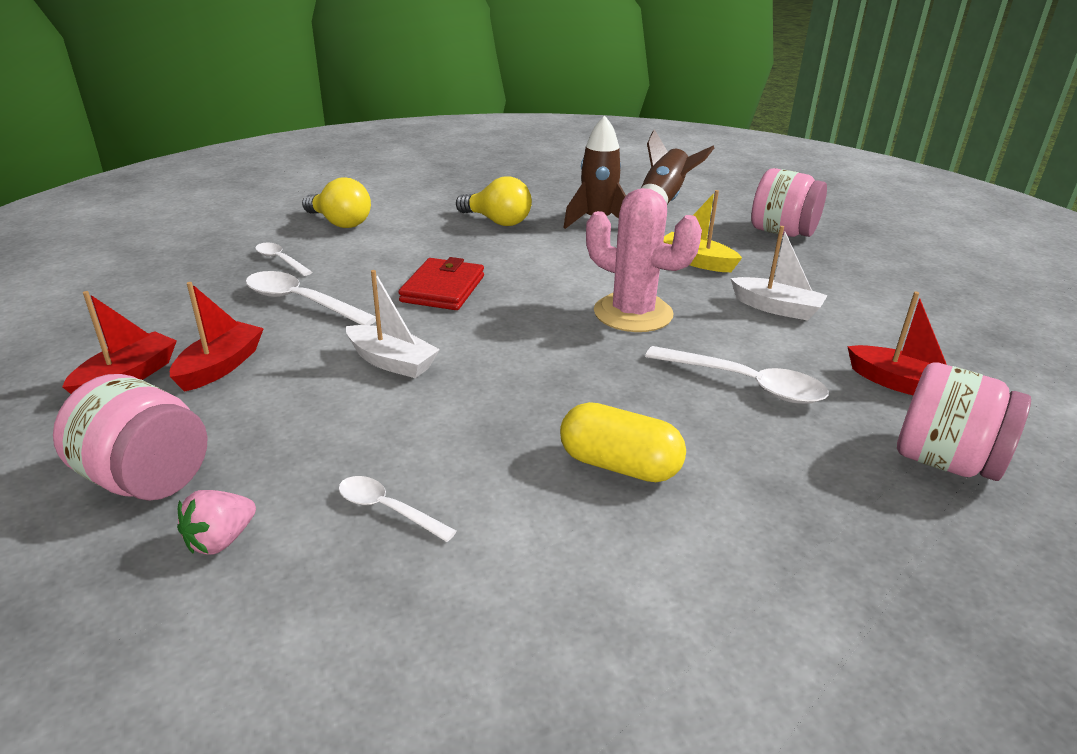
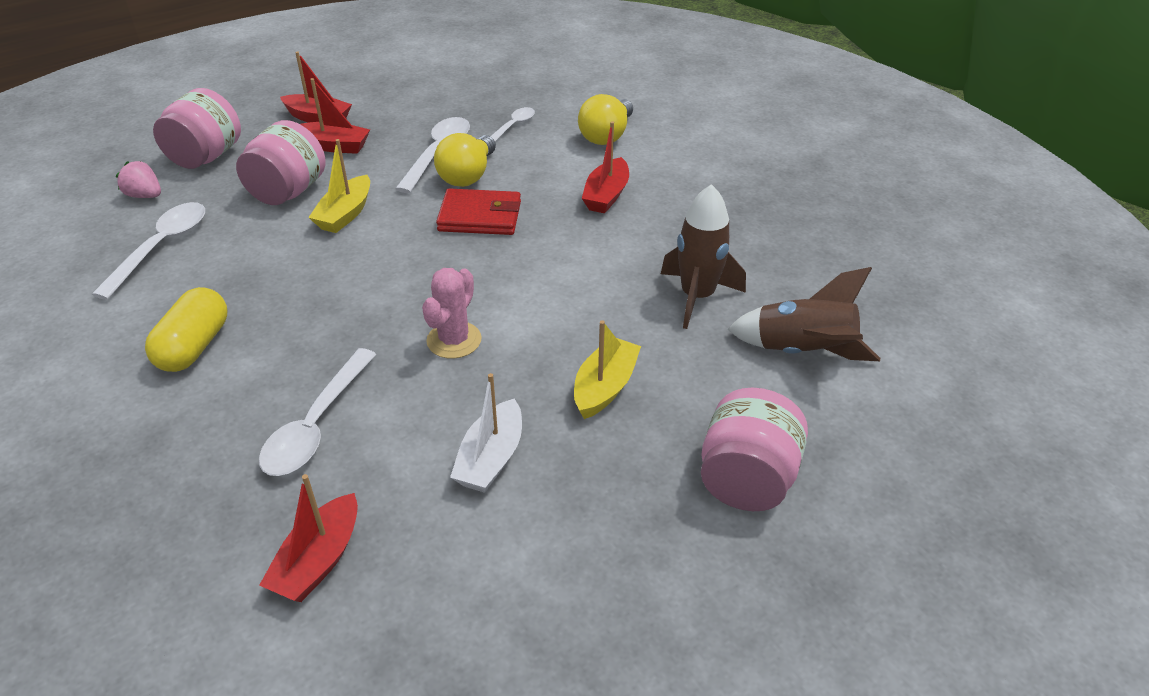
camera: 80 degrees right, 10 degrees up
(387, 509) = (161, 247): white spoon -> white spoon, size x1.68
(392, 362) = (345, 214): white boat -> yellow boat
(442, 234) = (606, 195): none -> red boat
(497, 221) = (657, 224): yellow light bulb -> yellow light bulb (468, 175)
(633, 313) = (454, 340): pink cactus -> pink cactus, size x0.65
(944, 461) = (170, 573): pink jar -> pink jar (288, 192)

